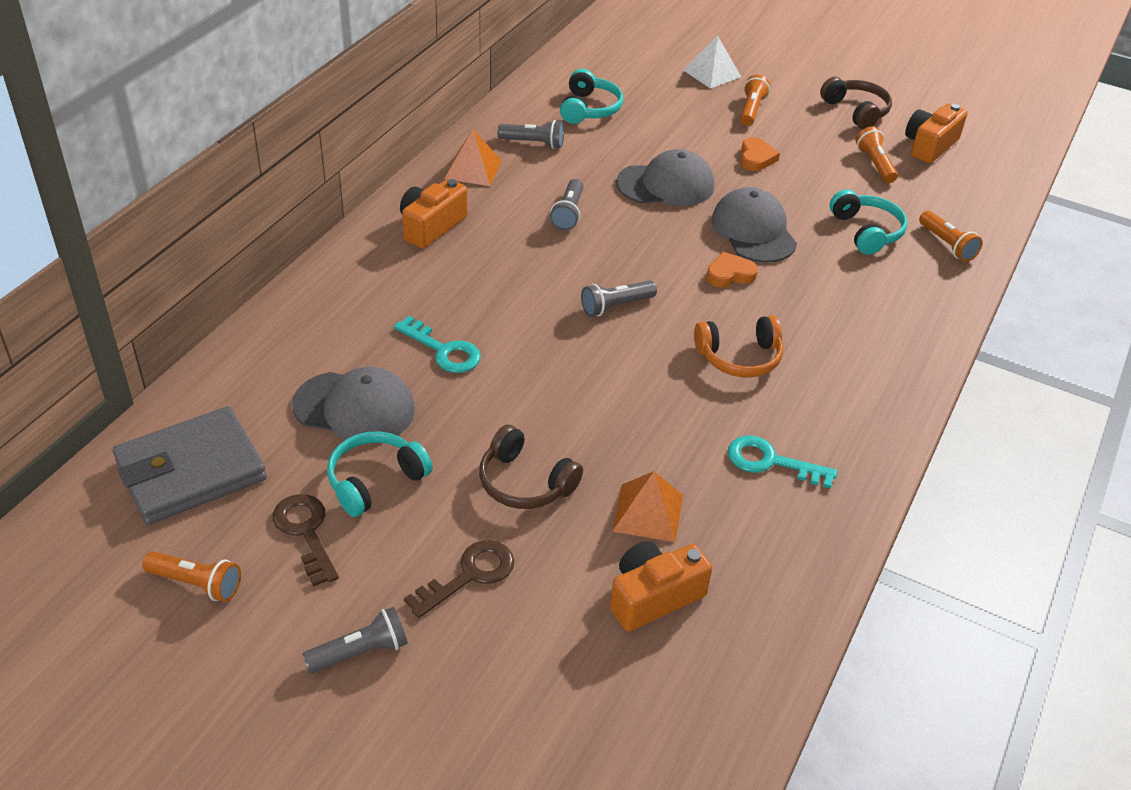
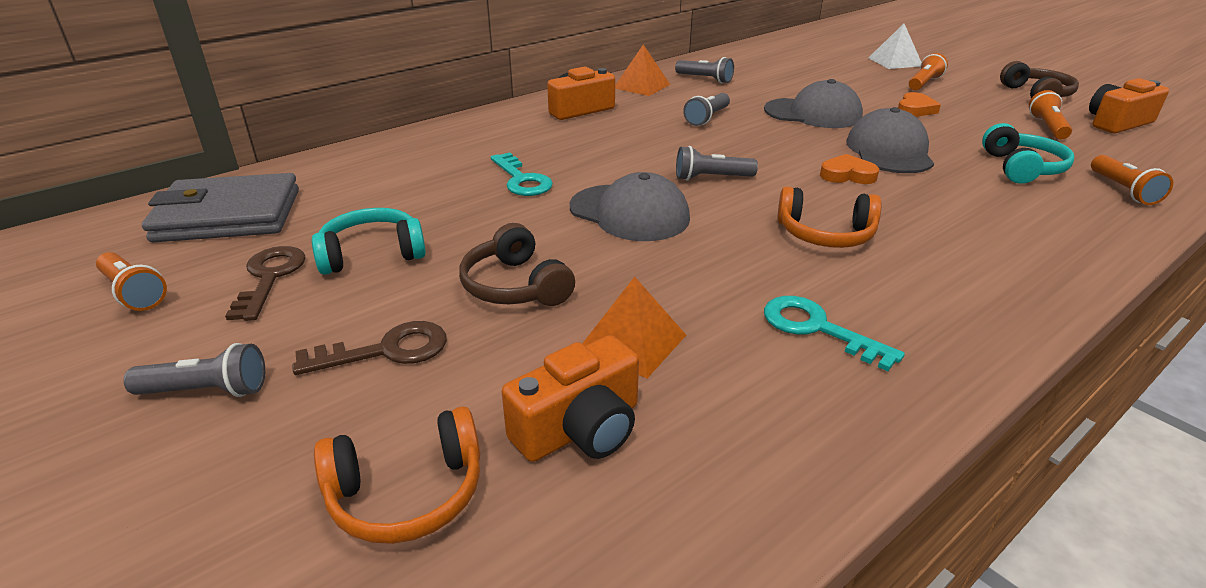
camera: 25 degrees right, 10 degrees down
(355, 408) = (407, 202): grey cap -> grey cap (629, 213)
(573, 679) = (407, 493): none -> orange headphones
(589, 109) = (768, 68): turquoise headphones -> none
(653, 597) = (580, 428): orange camera -> orange camera turned 150 degrees clockwise

